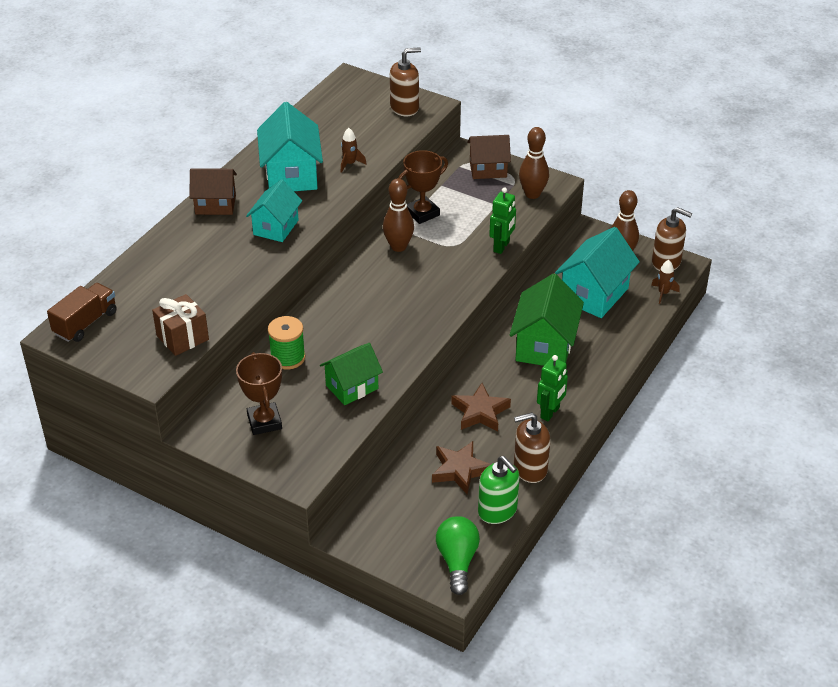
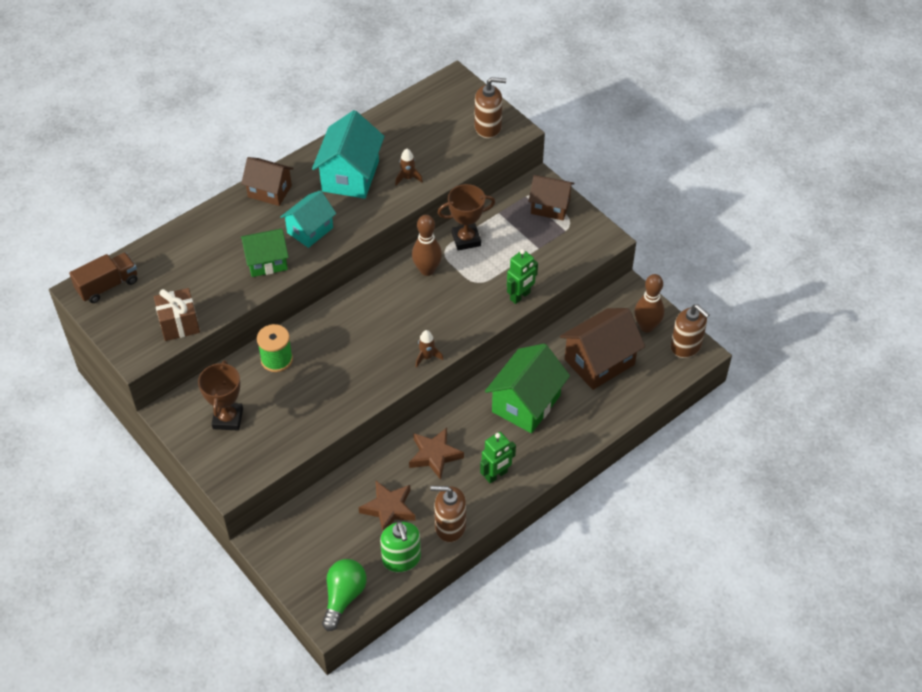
camera: 20 degrees right, 10 degrees up
(352, 387) = (317, 406): green house -> green house (267, 262)
(532, 194) = (578, 246): brown bowling pin -> none
(594, 294) = (599, 362): turquoise house -> brown house
(663, 293) = (665, 379): brown rocket -> brown rocket (427, 357)

